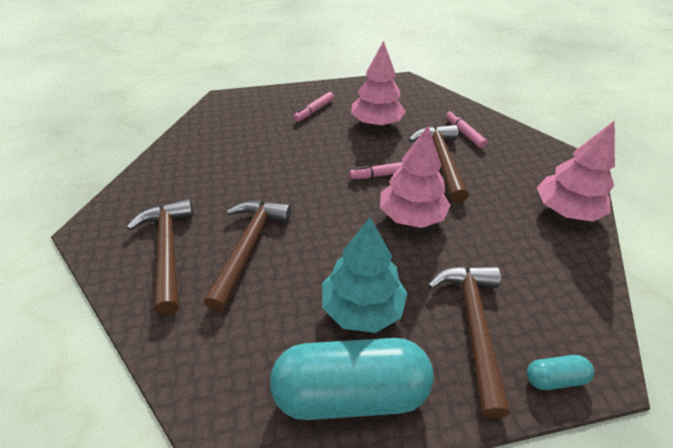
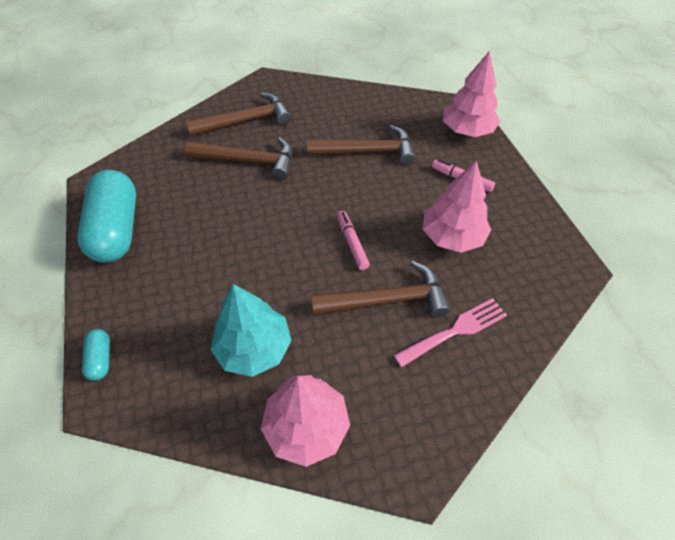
camera: 85 degrees right, 10 degrees up
(362, 308) = (184, 233): turquoise tree -> turquoise tree (254, 348)
(411, 216) = (289, 267): pink tree -> pink tree (467, 130)
(464, 133) = (455, 330): pink marker -> pink fork
(473, 326) = (157, 306): brown hammer -> brown hammer (367, 151)

